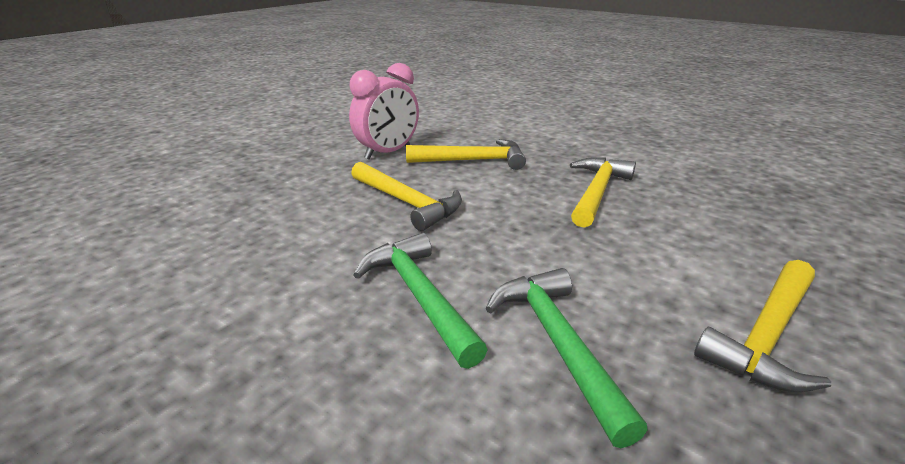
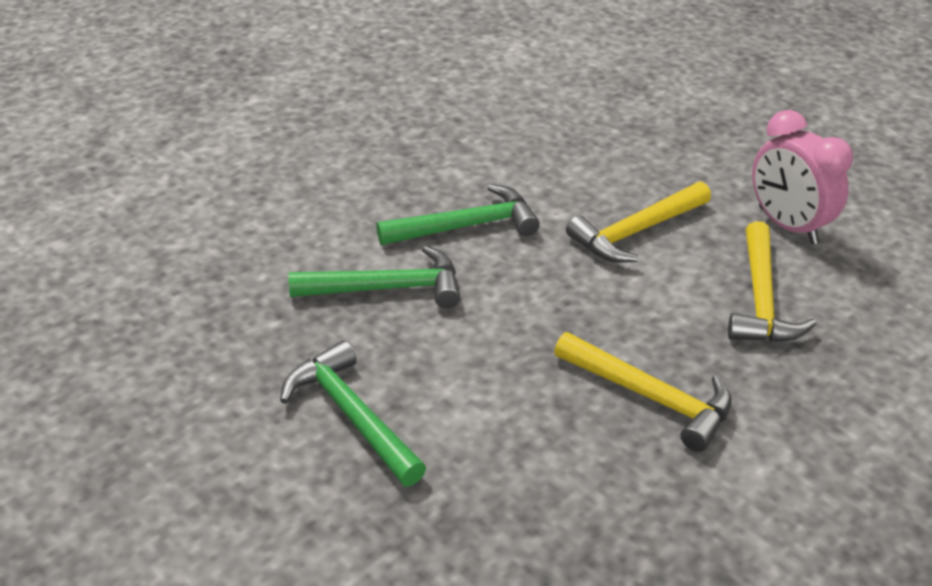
camera: 100 degrees right, 10 degrees up
(766, 335) = (352, 415): yellow hammer -> green hammer

